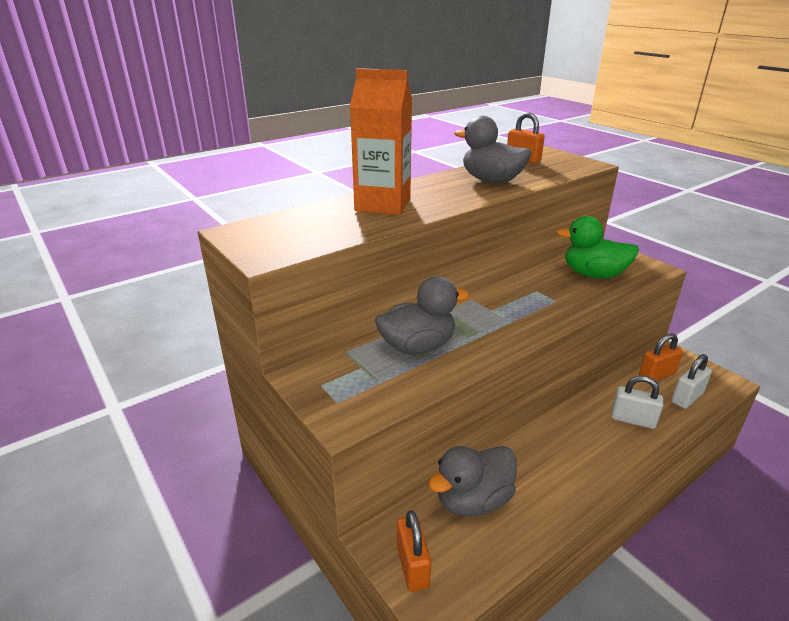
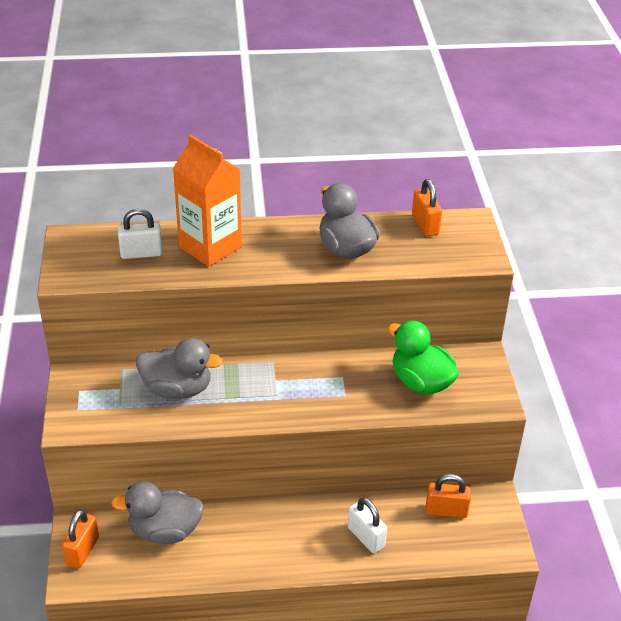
camera: 30 degrees right, 10 degrees up
(686, 398) = (444, 544): white padlock -> white padlock (141, 253)

